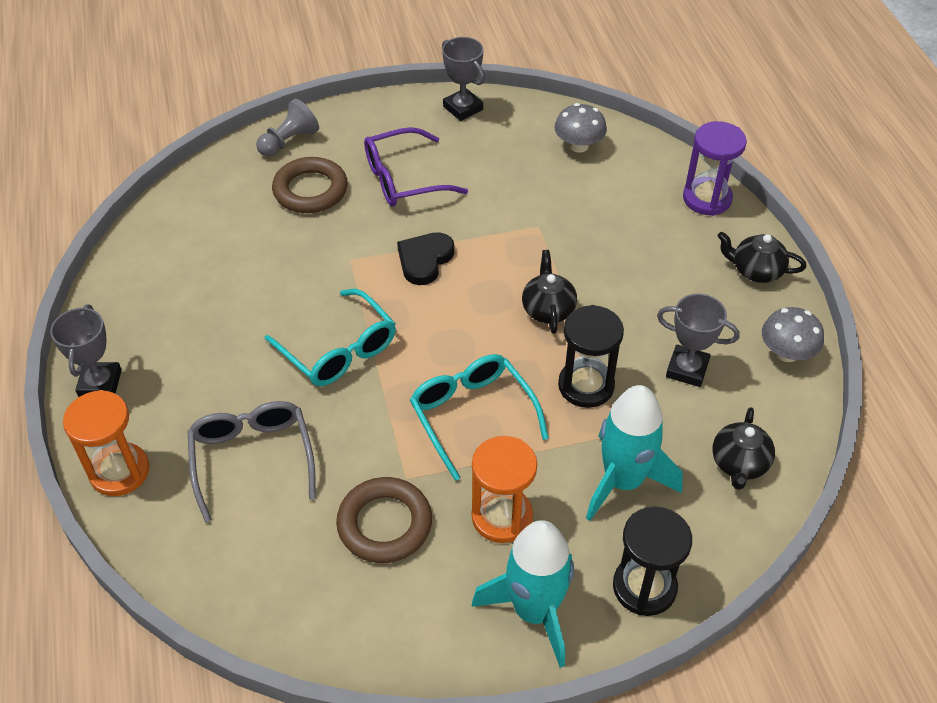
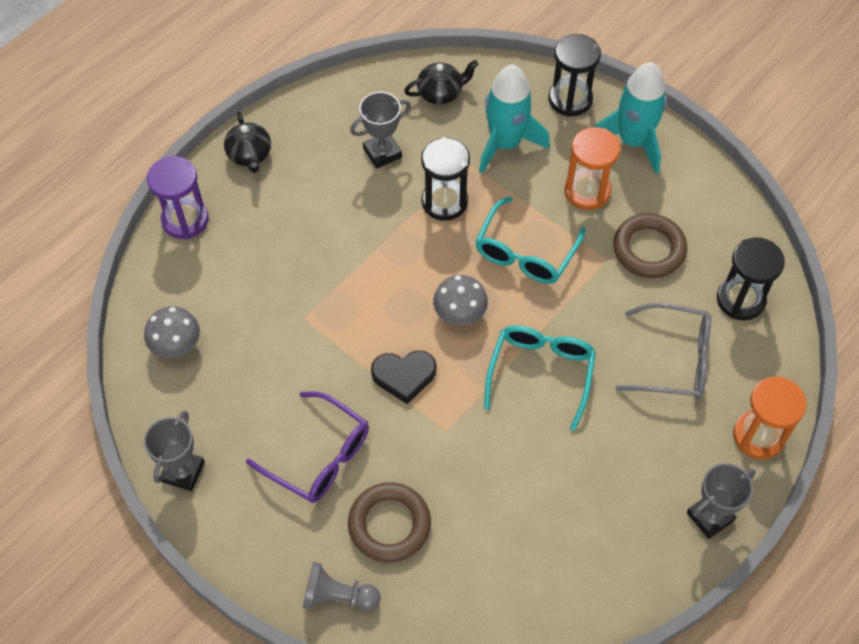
camera: 125 degrees left, 10 degrees up
(252, 458) = (674, 360): grey glasses -> grey glasses turned 120 degrees counterclockwise
(254, 566) = (740, 300): none -> black hourglass
(548, 309) = (391, 262): black teapot -> none
(687, 369) = (382, 153): grey trophy -> grey trophy turned 75 degrees clockwise
(786, 353) = (322, 106): grey mushroom -> grey mushroom (460, 313)

